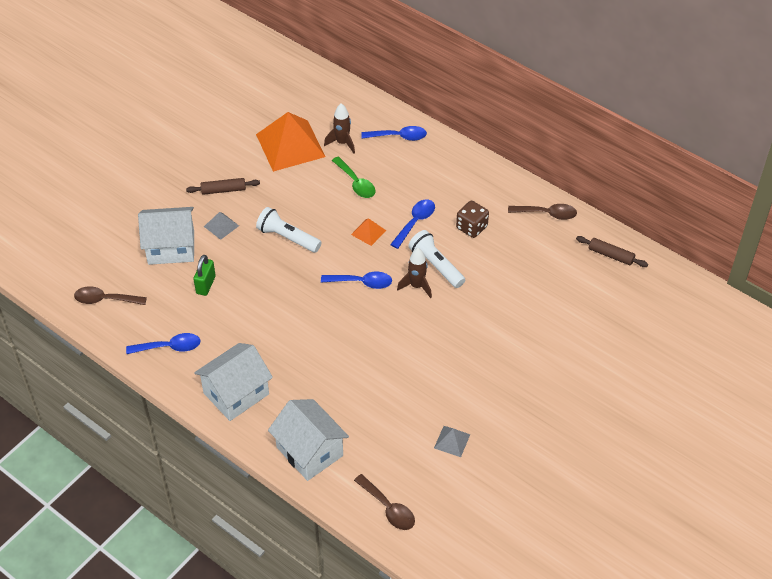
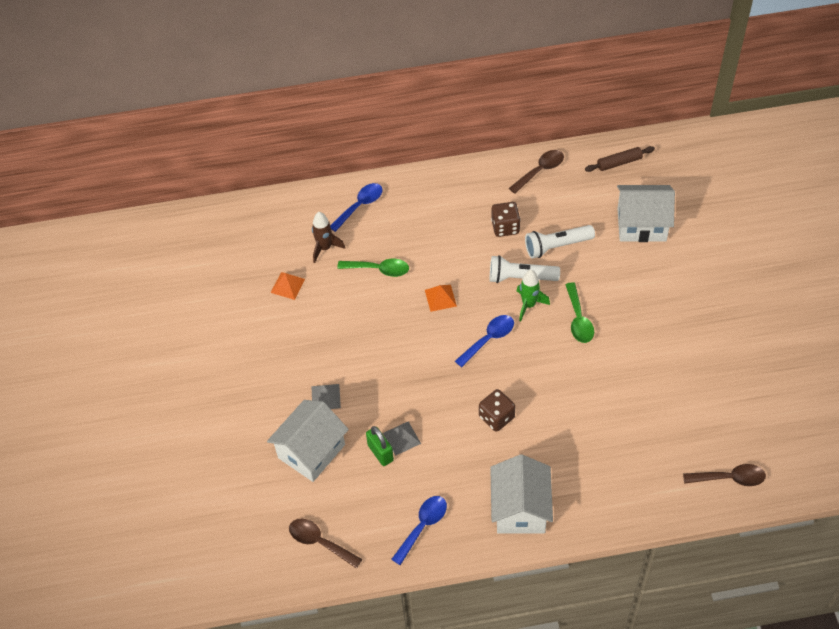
camera: 45 degrees left, 5 degrees up
(105, 300) = (320, 542): brown spoon -> brown spoon turned 75 degrees clockwise
(223, 190) = (286, 368): brown rolling pin -> none
(287, 238) = (388, 358): white flashlight -> white flashlight (556, 246)
(290, 145) = (287, 285): orange pyramid -> orange pyramid, size x0.44
(299, 330) = (496, 417): none -> brown dice
(309, 451) = (627, 495): white house -> white house (641, 225)
(415, 222) = (462, 259): blue spoon -> none
(416, 286) = (529, 305): brown rocket -> green rocket
(435, 323) = (578, 319): none -> green spoon
(452, 441) = (702, 390): grey pyramid -> grey pyramid (401, 438)

